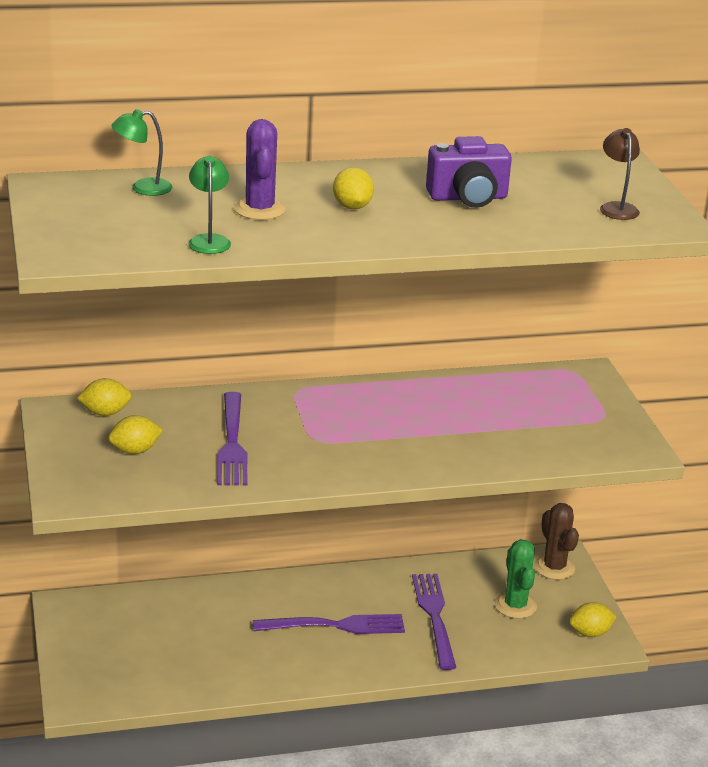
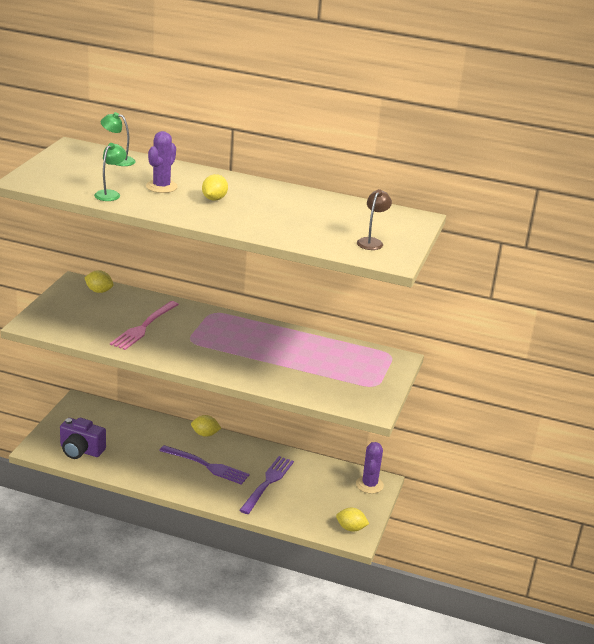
camera: 30 degrees right, 0 degrees up
(135, 451) = (90, 314): yellow lemon -> yellow lemon (205, 434)
(232, 443) = (144, 327): purple fork -> pink fork
(468, 198) = (289, 212): purple camera -> purple camera (81, 450)
(515, 605) = (322, 496): green cactus -> none
(554, 567) = (369, 485): brown cactus -> purple cactus

